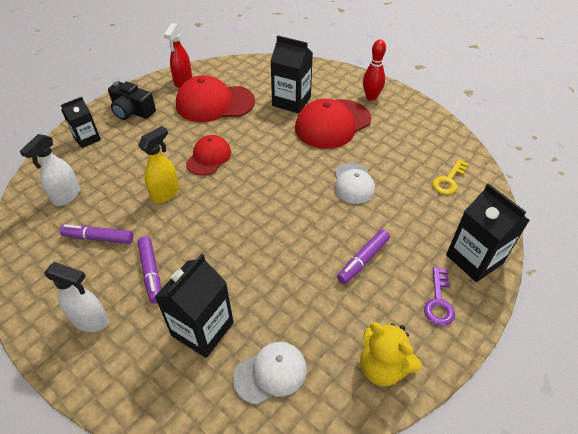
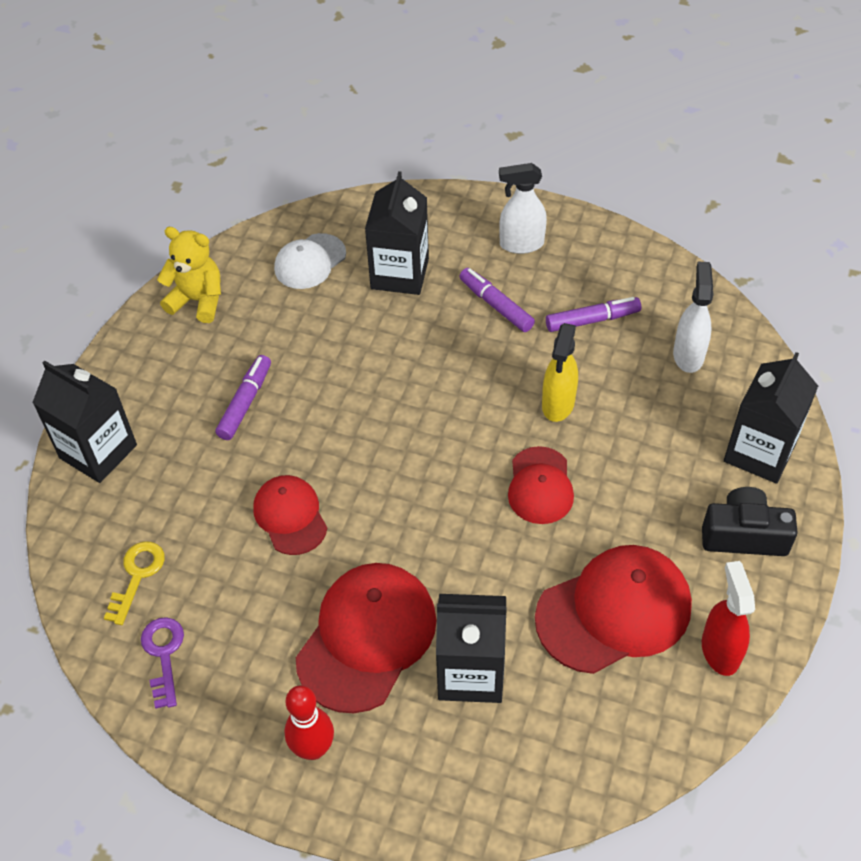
camera: 160 degrees right, 5 degrees up
(87, 139) = (759, 452): black carton -> black carton, size x1.59
(353, 183) = (290, 516): white cap -> red cap
(438, 301) = (143, 383): purple key -> purple key (164, 655)

